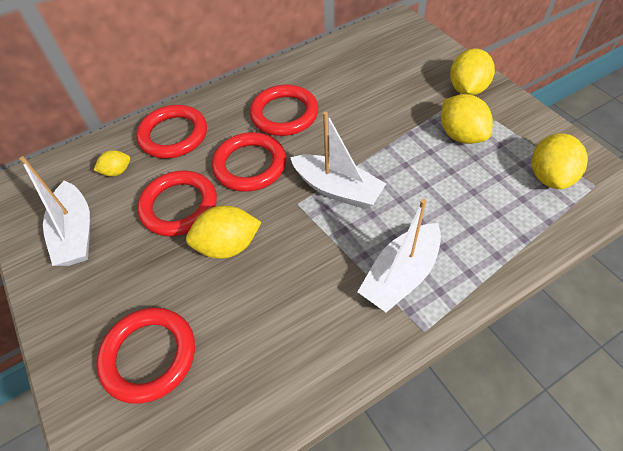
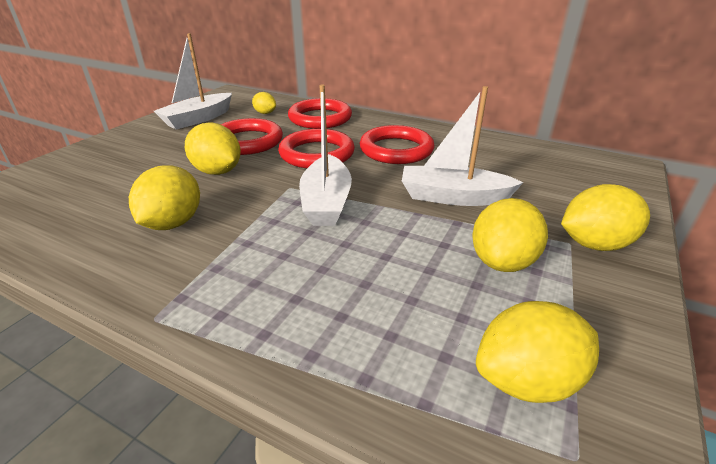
camera: 55 degrees right, 20 degrees down
(149, 356) = (92, 175): red ring -> none
(302, 298) = (173, 223): none -> yellow lemon
(400, 275) = (231, 276): white boat -> white boat (453, 197)

